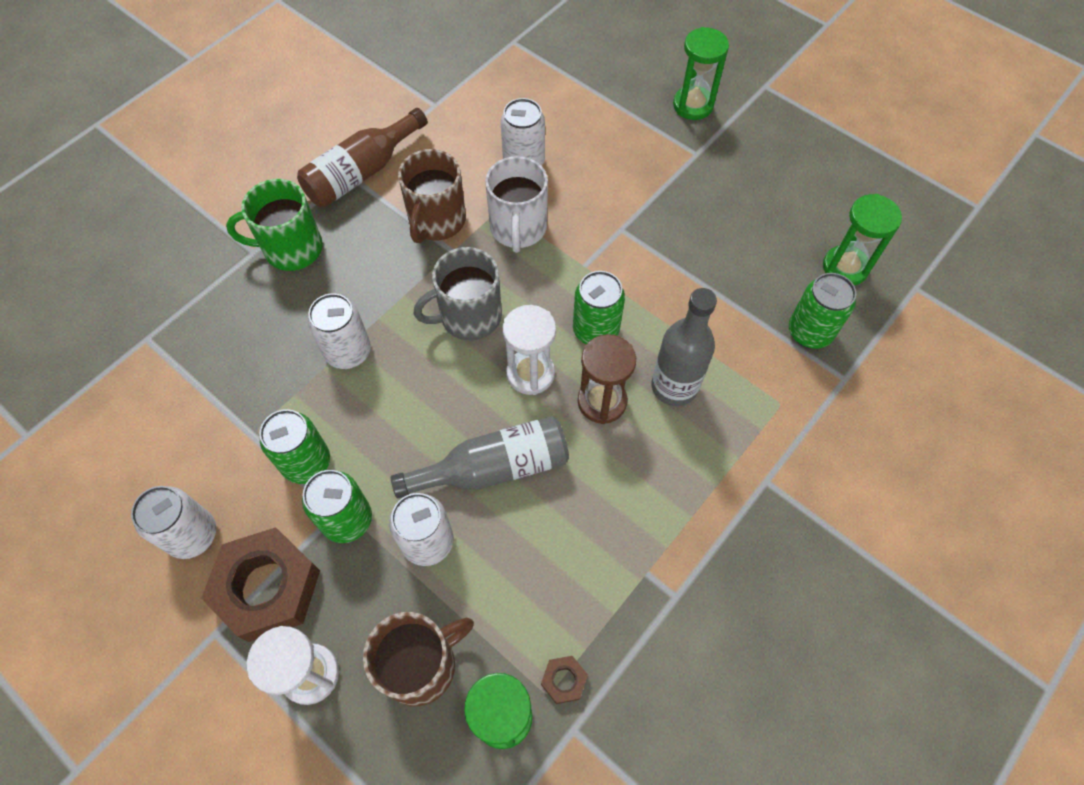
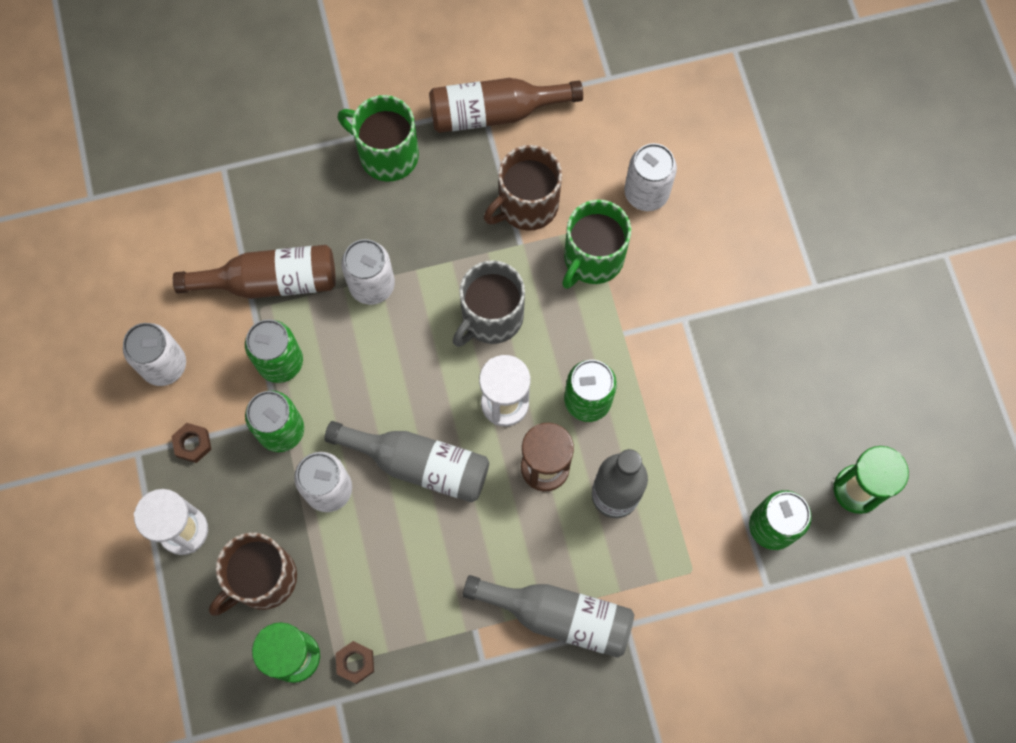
camera: 35 degrees right, 10 degrees up
(252, 403) = (270, 281): none -> brown bottle
(267, 587) = (193, 444): brown nut -> brown nut, size x0.42
(421, 665) = (263, 579): brown mug -> brown mug turned 135 degrees clockwise
(469, 316) = (491, 317): grey mug -> grey mug turned 60 degrees counterclockwise
(518, 228) = (592, 258): white mug -> green mug
(693, 105) = (854, 231): green hourglass -> none
(707, 511) = (559, 616): none -> grey bottle

